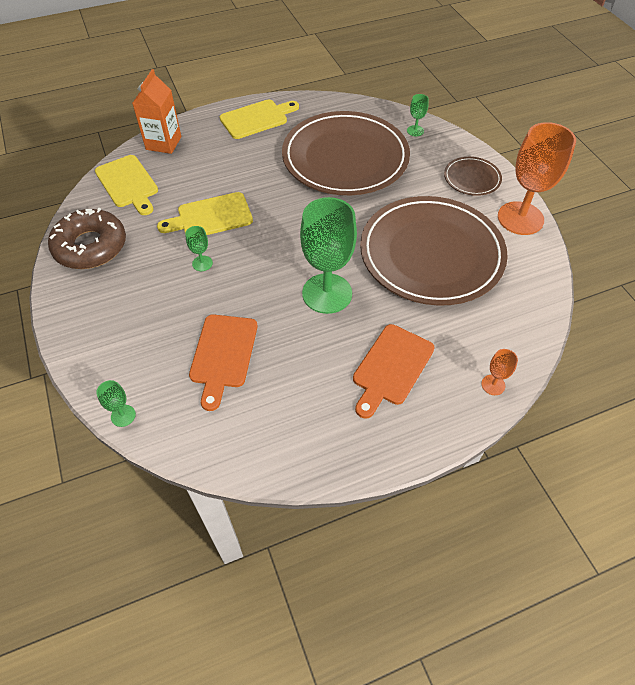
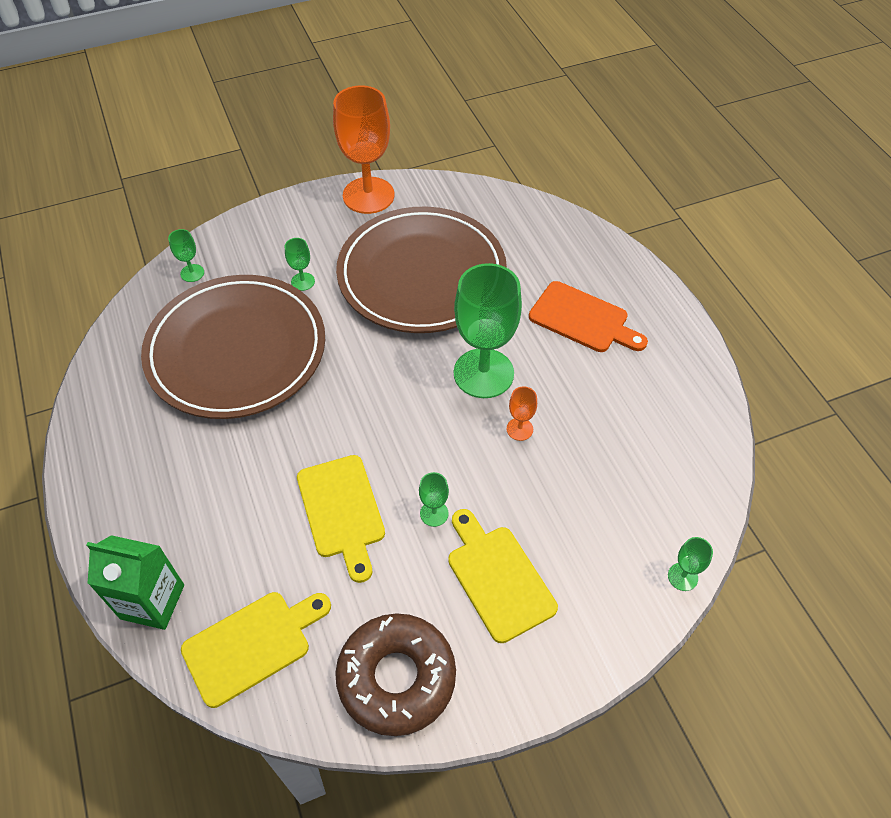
camera: 90 degrees left, 0 degrees up
(163, 143) = (152, 602): orange carton -> green carton
(223, 355) = (583, 476): orange cutting board -> none
(257, 118) = (117, 463): yellow cutting board -> yellow cutting board (498, 578)
(414, 185) = (303, 281): none -> green goblet
(472, 178) = (297, 227): brown plate -> none
(493, 385) = (593, 244): orange goblet -> orange goblet (519, 429)

